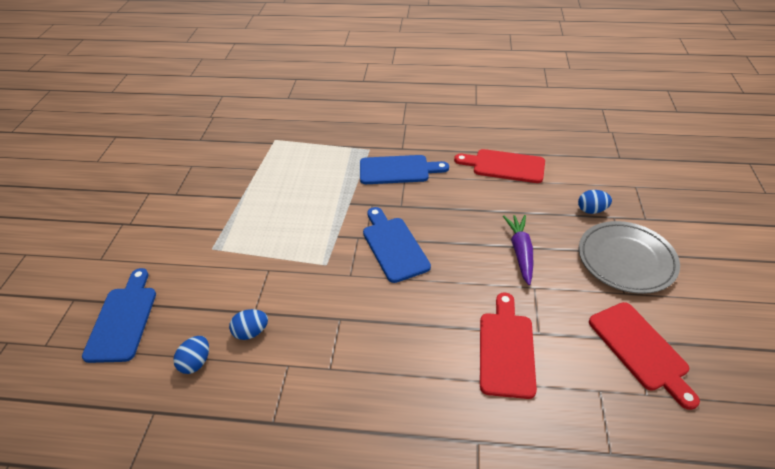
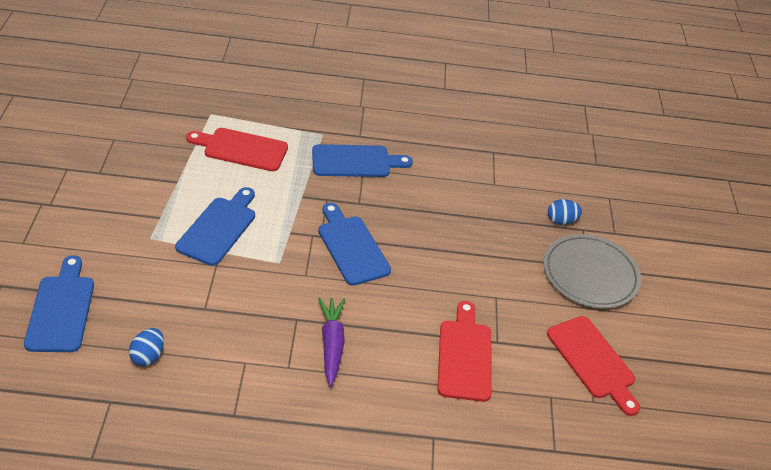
camera: 10 degrees left, 0 degrees up
(251, 332) = (203, 328): blue egg -> none
(273, 236) = (219, 228): none -> blue cutting board
(504, 166) = (473, 165): red cutting board -> red cutting board (241, 149)
(520, 252) = (484, 261): purple carrot -> purple carrot (331, 344)

